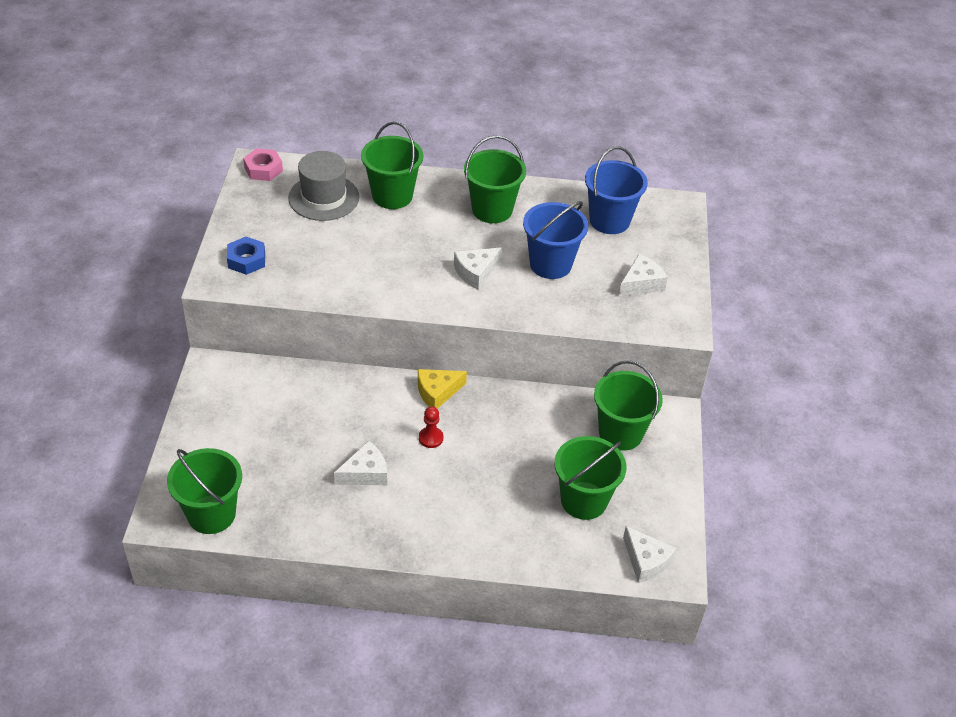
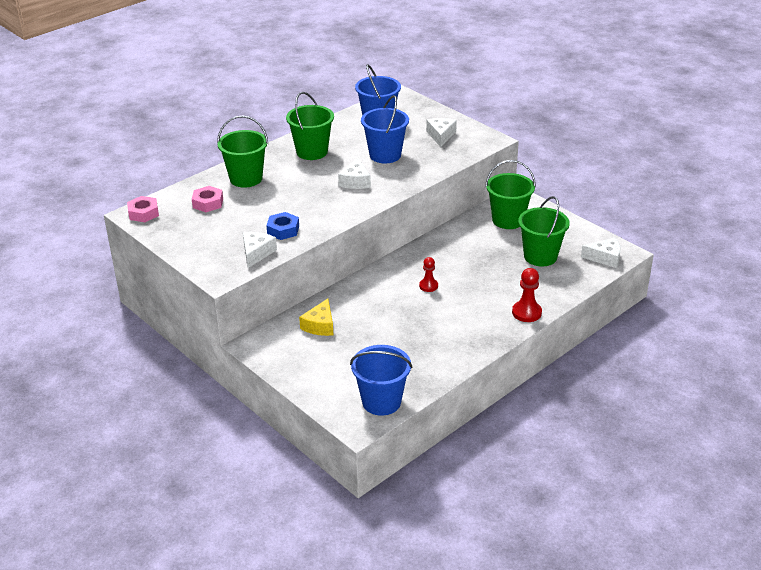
camera: 45 degrees left, 10 degrees down
(211, 514) = (381, 402): green bucket -> blue bucket
(246, 260) = (220, 257): blue nut -> blue nut (283, 230)
(324, 197) = (208, 203): grey hat -> pink nut
(365, 473) = (425, 323): white cheese -> white cheese (256, 253)
(437, 392) = (396, 266): yellow cheese -> yellow cheese (320, 325)
(468, 547) = (526, 312): none -> red pawn

